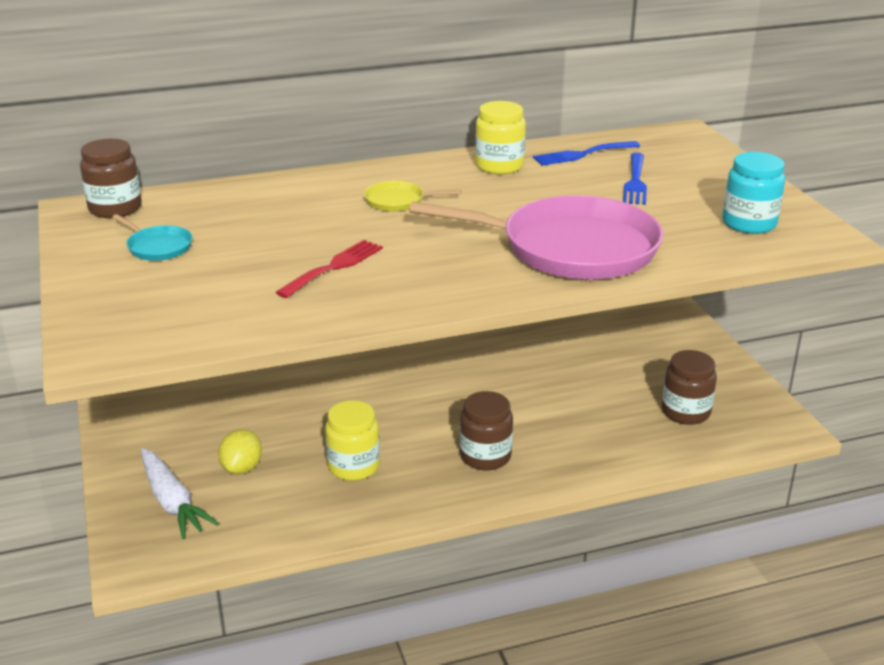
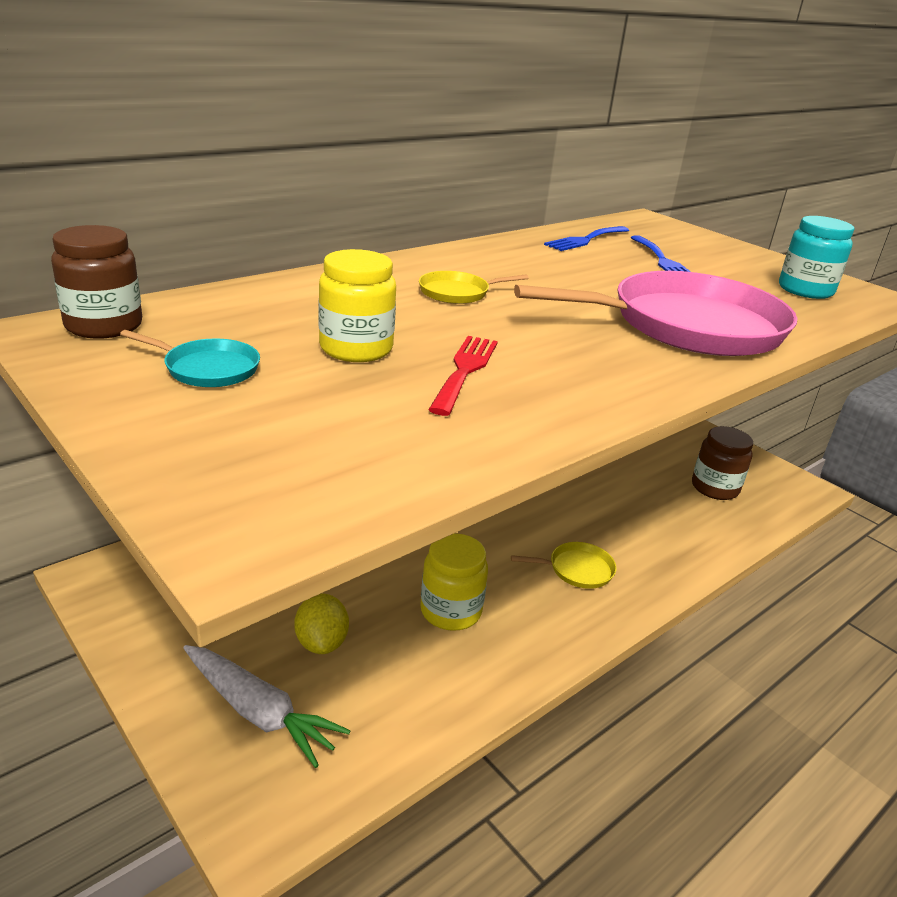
camera: 25 degrees left, 0 degrees up
(485, 456) = (577, 569): brown jar -> yellow pan
(499, 166) = (521, 253): yellow jar -> yellow jar (356, 349)

